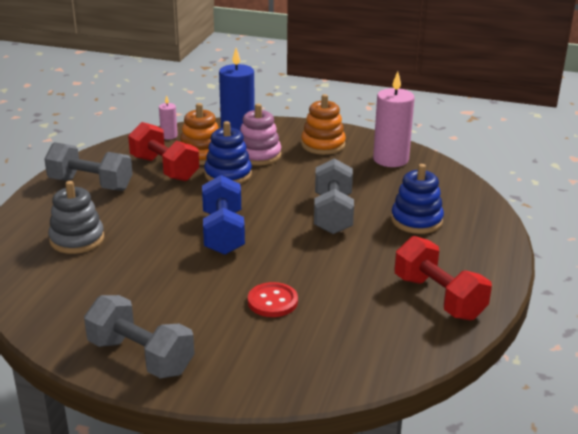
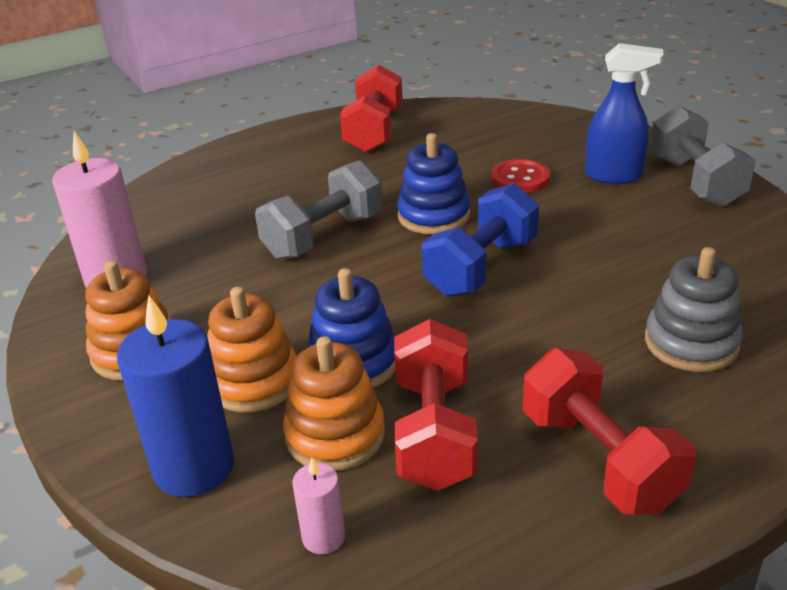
camera: 135 degrees left, 5 degrees up
(91, 184) = (598, 459): grey dumbbell -> red dumbbell
(207, 334) = (614, 176): none -> blue spray bottle
(258, 155) = (254, 381): pink stacking toy -> orange stacking toy
(416, 220) = (258, 193): blue stacking toy -> blue stacking toy (433, 216)

